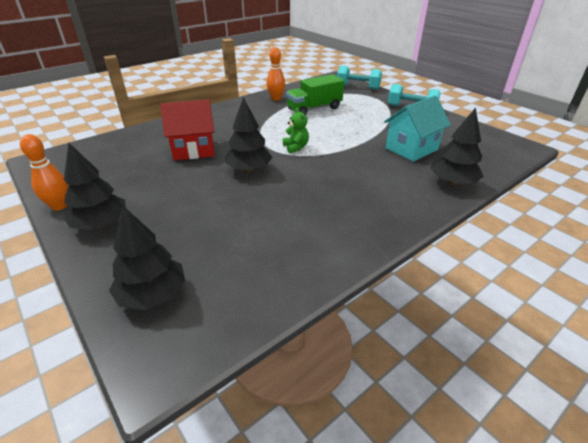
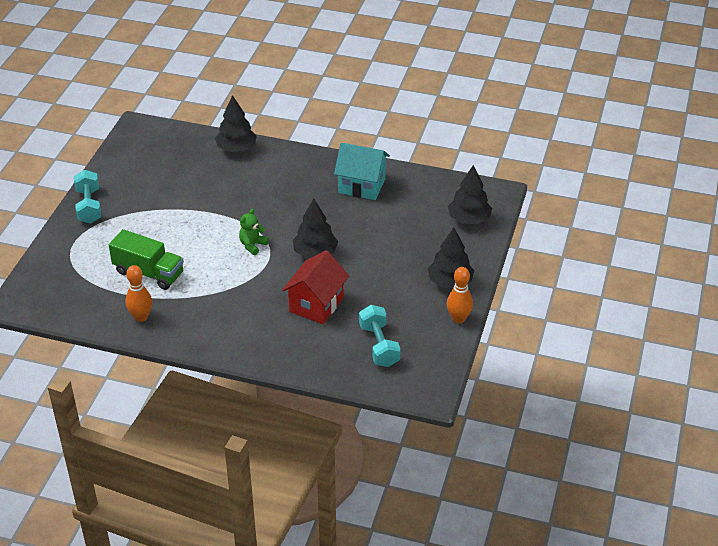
camera: 125 degrees left, 5 degrees up
(193, 150) = (316, 304): red house -> red house turned 75 degrees clockwise
(358, 87) = (45, 267): turquoise dumbbell -> turquoise dumbbell (379, 346)
(411, 149) = (194, 181): turquoise house -> turquoise house (362, 186)

